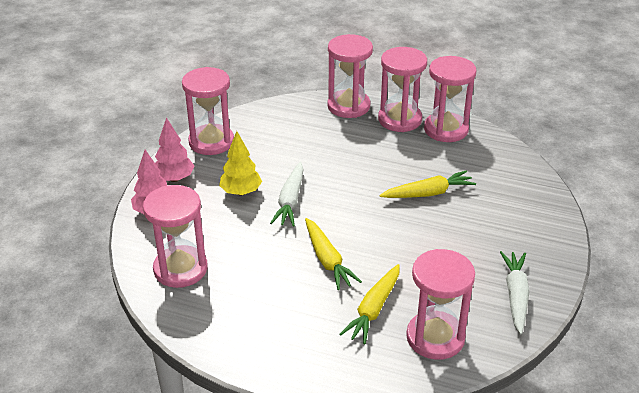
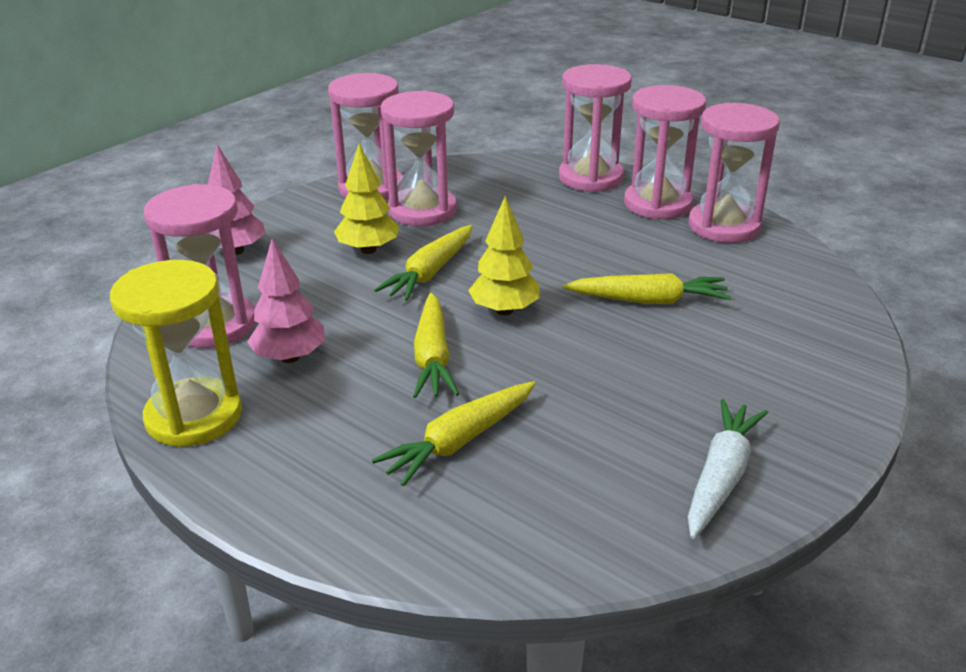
camera: 20 degrees right, 5 degrees down
(174, 178) = (291, 219): pink tree -> pink tree (290, 357)
(213, 332) = (194, 416): none -> yellow hourglass
(290, 201) = (430, 272): white carrot -> yellow carrot
(350, 218) = (504, 310): none -> yellow tree
(435, 337) = (538, 508): pink hourglass -> pink hourglass (422, 210)

